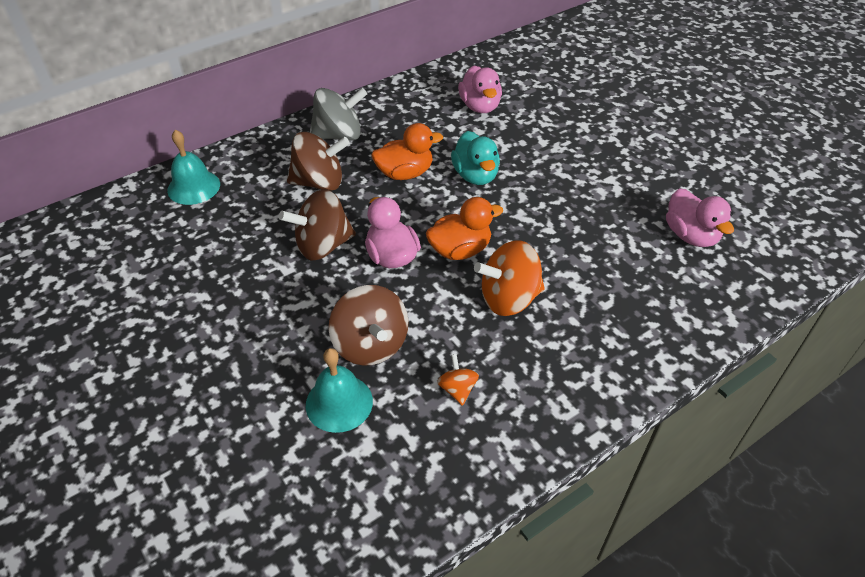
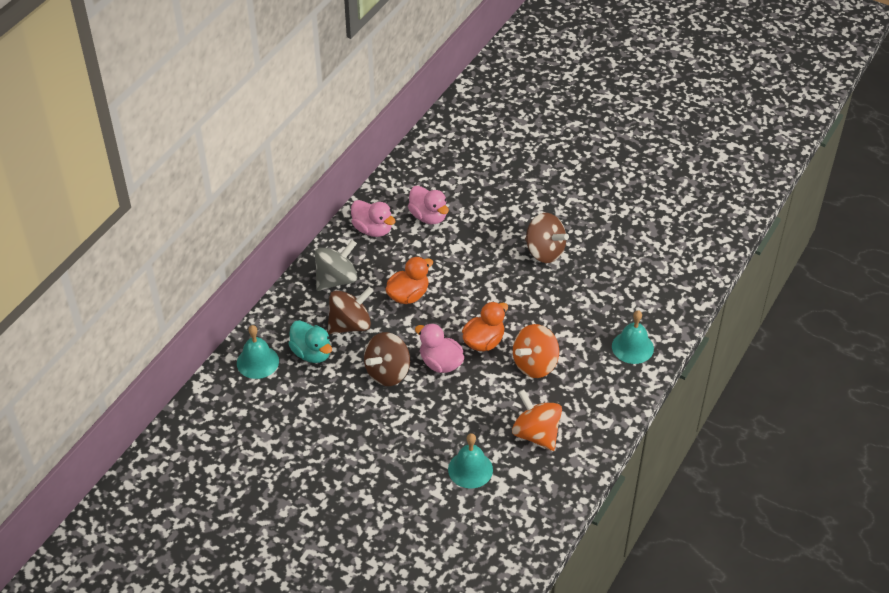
camera: 25 degrees left, 0 degrees up
(370, 345) = (466, 427): brown spinning top -> brown spinning top (544, 252)
(457, 389) = (536, 434): orange spinning top -> orange spinning top, size x2.00
(475, 176) = (460, 279): turquoise duck -> turquoise duck (312, 353)
(655, 322) = (632, 347): none -> turquoise bell
(690, 235) = (629, 276): pink duck -> pink duck (372, 229)

